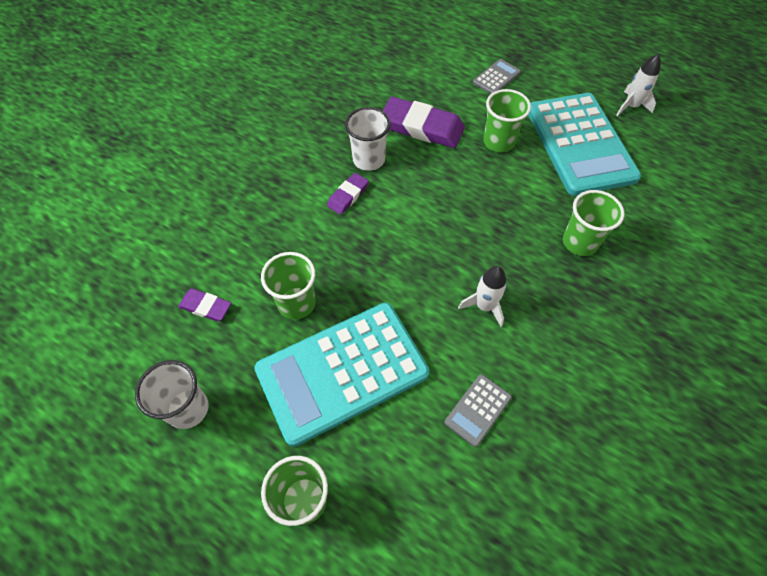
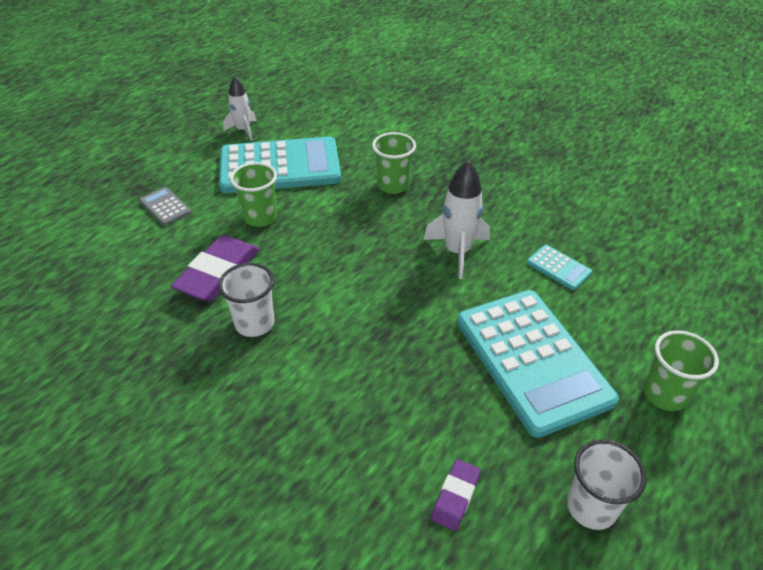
camera: 85 degrees left, 15 degrees down
(296, 303) = (452, 398): green cup -> none
(348, 196) = (306, 345): purple eraser -> none
(478, 410) = (558, 268): grey calculator -> turquoise calculator
(484, 306) = (457, 251): white rocket -> white rocket, size x1.54

